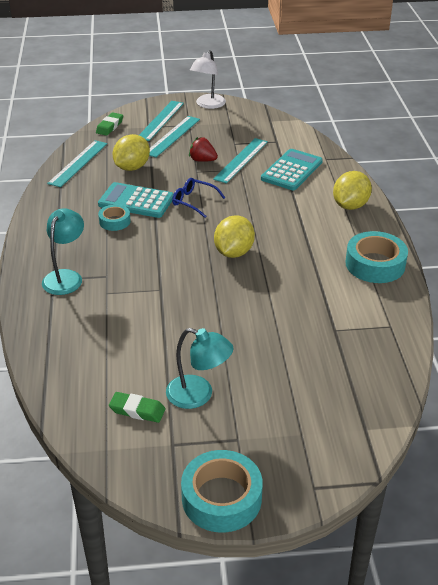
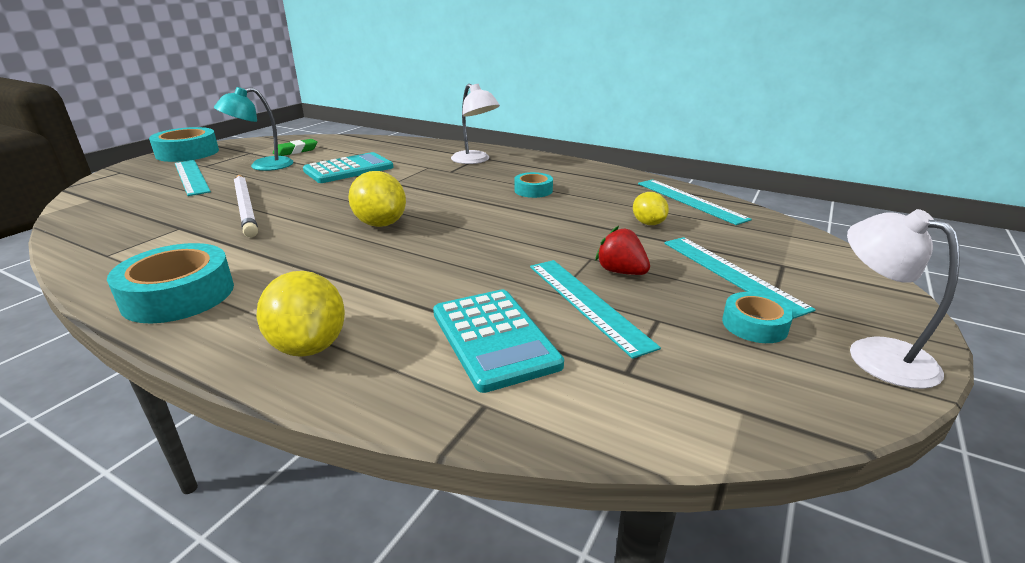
camera: 125 degrees right, 10 degrees down
(66, 277) = (475, 160): turquoise lamp -> white lamp
(110, 126) = (798, 238): green eraser -> none
(132, 167) = (648, 223): yellow lemon -> yellow lemon, size x0.61
(136, 201) = (560, 207): turquoise calculator -> turquoise calculator (349, 169)
(160, 120) = (806, 281): turquoise ruler -> turquoise ruler (191, 177)
(193, 201) = (515, 234): blue glasses -> none
(202, 160) = (621, 272): red strawberry -> red strawberry turned 105 degrees counterclockwise
(214, 125) = (754, 325): none -> turquoise tape
(278, 327) = (246, 207): none -> white pencil

